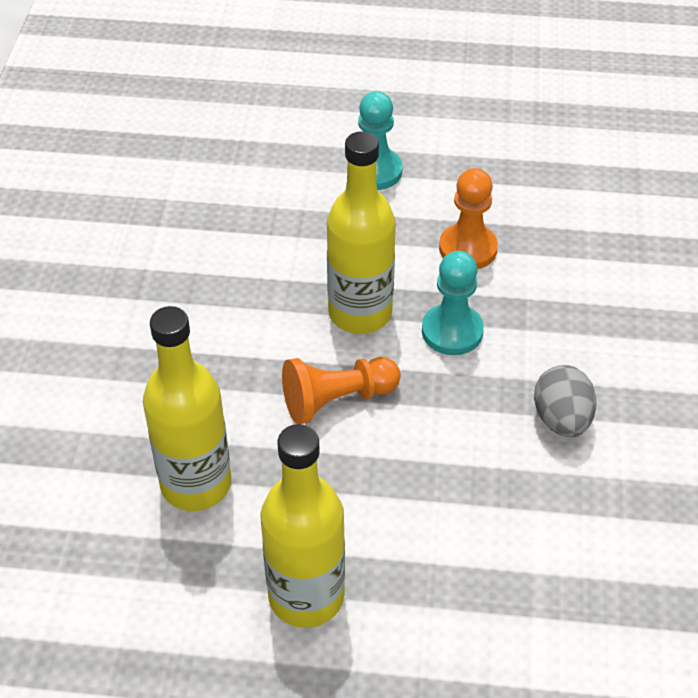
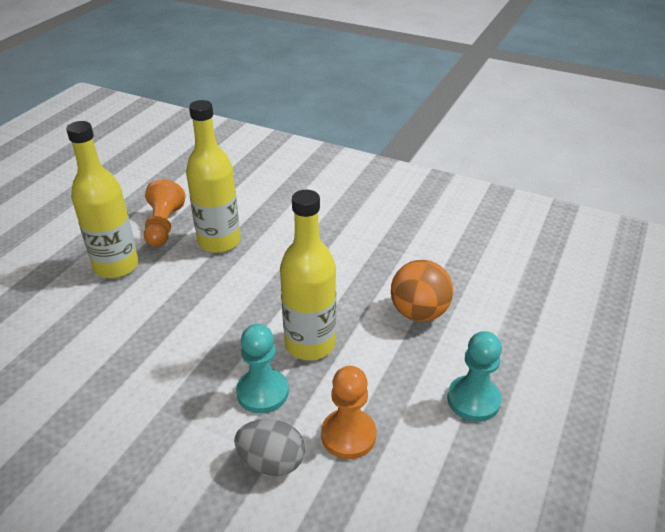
camera: 110 degrees right, 10 degrees down
(263, 232) = (419, 313): none -> orange ball
(337, 400) = (239, 312): orange pawn -> orange pawn (163, 226)
(561, 419) = (137, 430): grey egg -> grey egg (271, 462)

